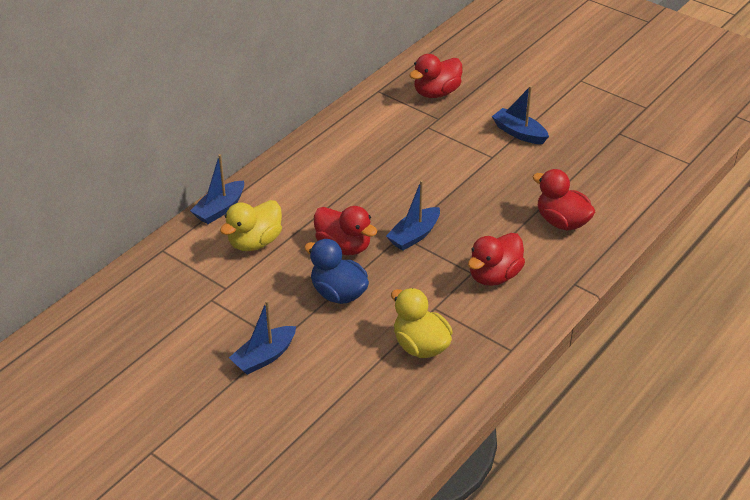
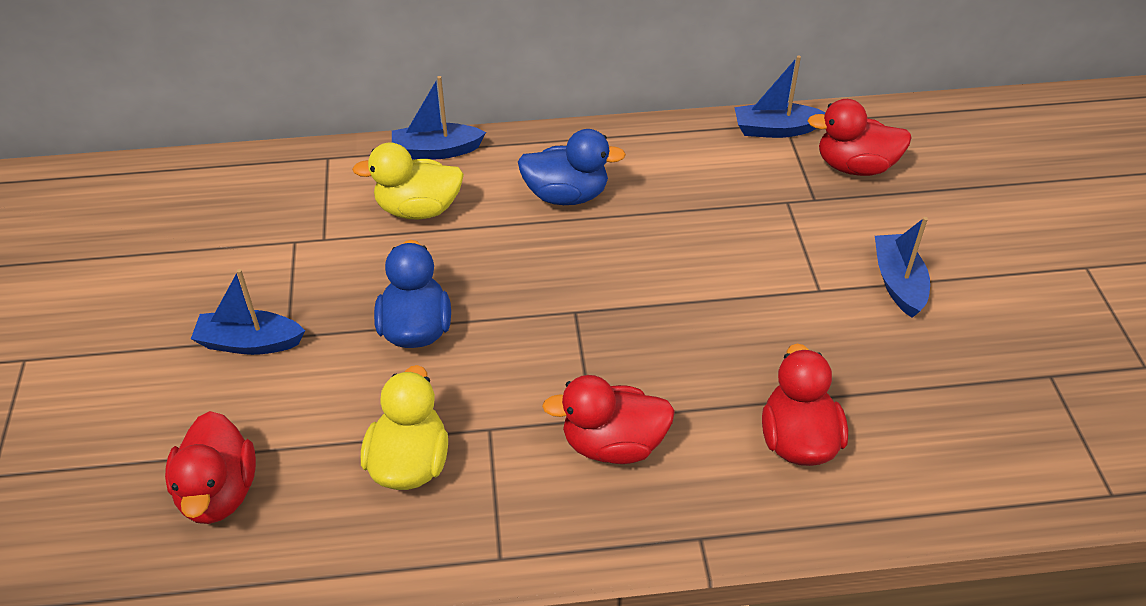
camera: 45 degrees right, 5 degrees up
(321, 188) = (566, 195): none -> blue duck
(343, 246) = (496, 279): red duck -> red duck (219, 492)
(414, 235) = (589, 322): blue boat -> blue boat (775, 129)

